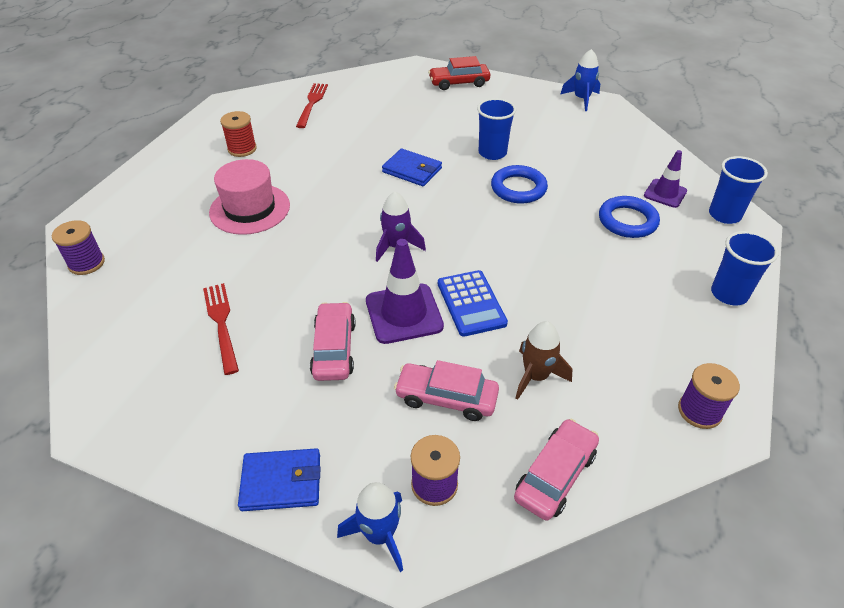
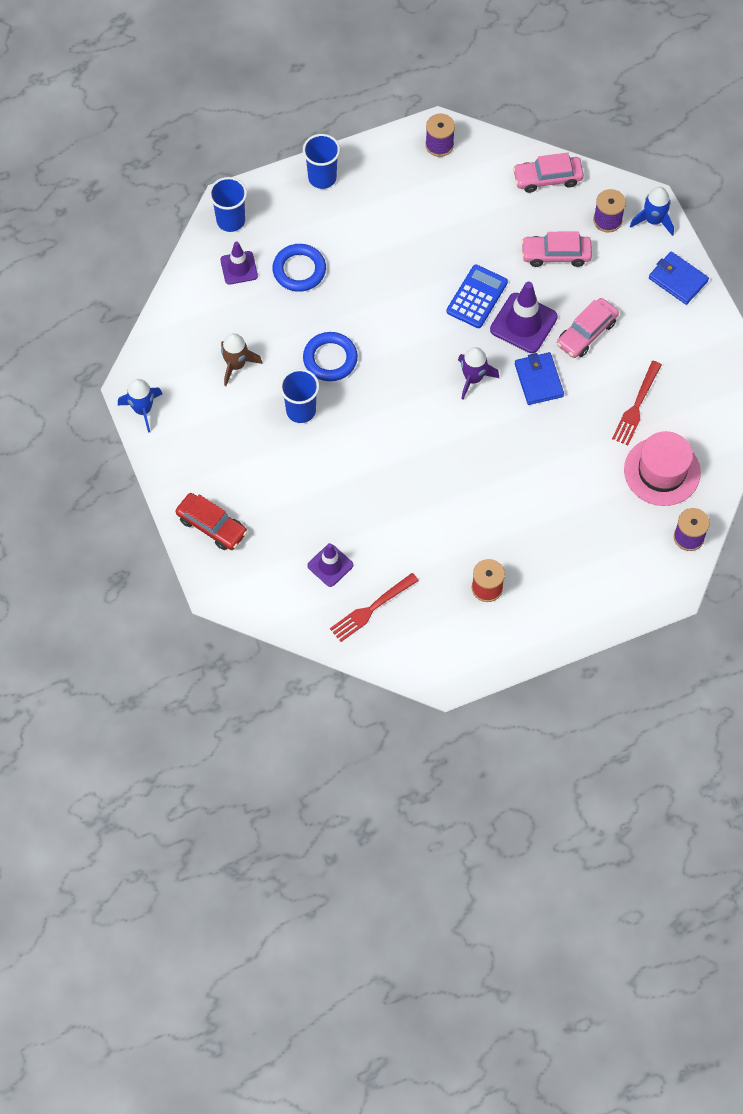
camera: 135 degrees left, 20 degrees up
(250, 209) = (539, 502): pink hat -> pink hat (662, 471)
(364, 105) = (330, 565): none -> purple traffic cone
(412, 170) = (382, 444): blue wallet -> blue wallet (538, 380)
(446, 398) = (556, 254): pink car -> pink car turned 120 degrees clockwise
(536, 376) = (496, 227): brown rocket -> brown rocket (236, 365)

